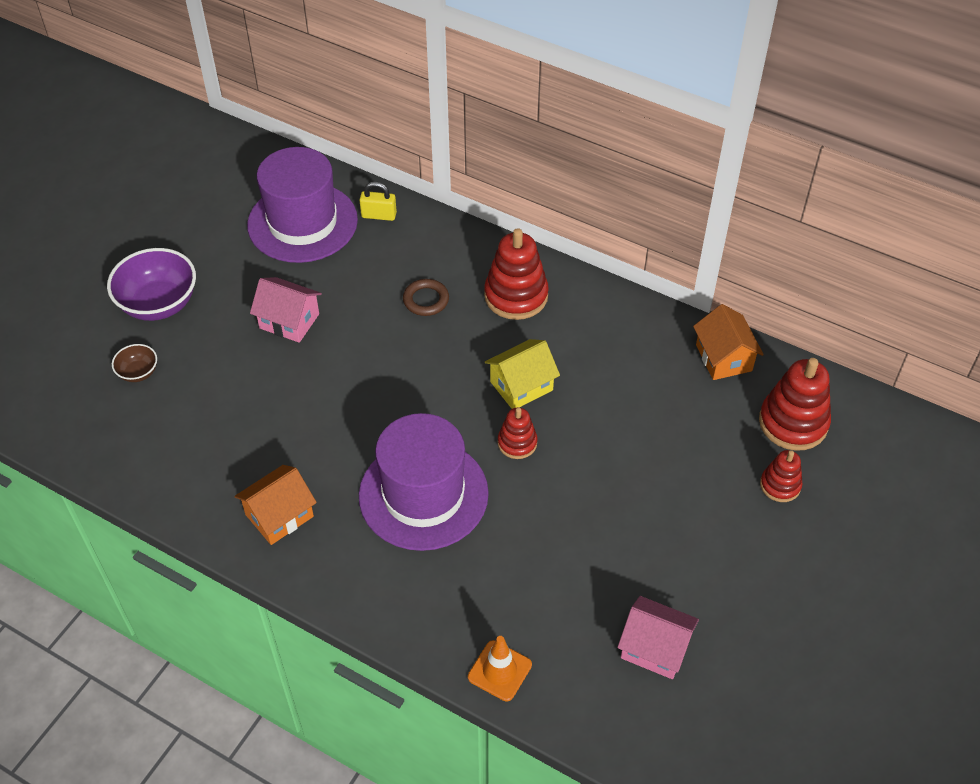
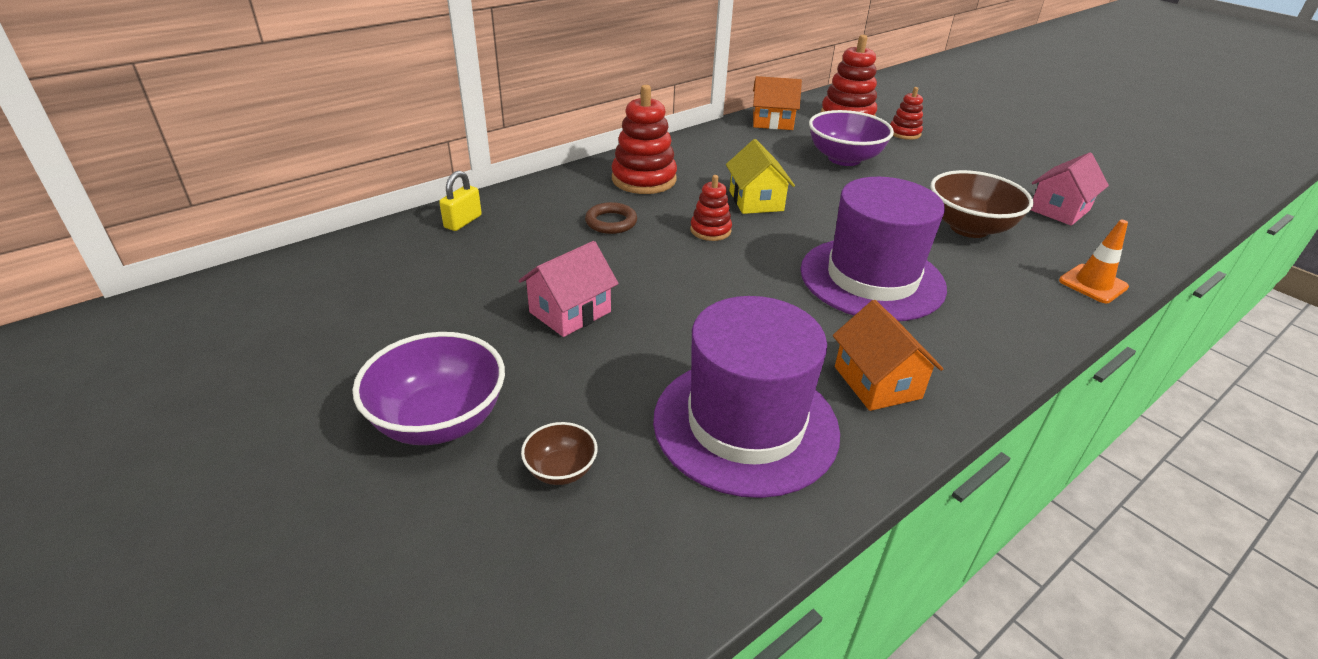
camera: 70 degrees left, 15 degrees down
(302, 222) = (418, 270): purple hat -> purple hat (745, 424)
(517, 443) = (824, 217): red stacking toy -> red stacking toy (710, 230)
(562, 563) = (969, 228): none -> brown bowl
(665, 438) = (844, 159): none -> purple bowl

